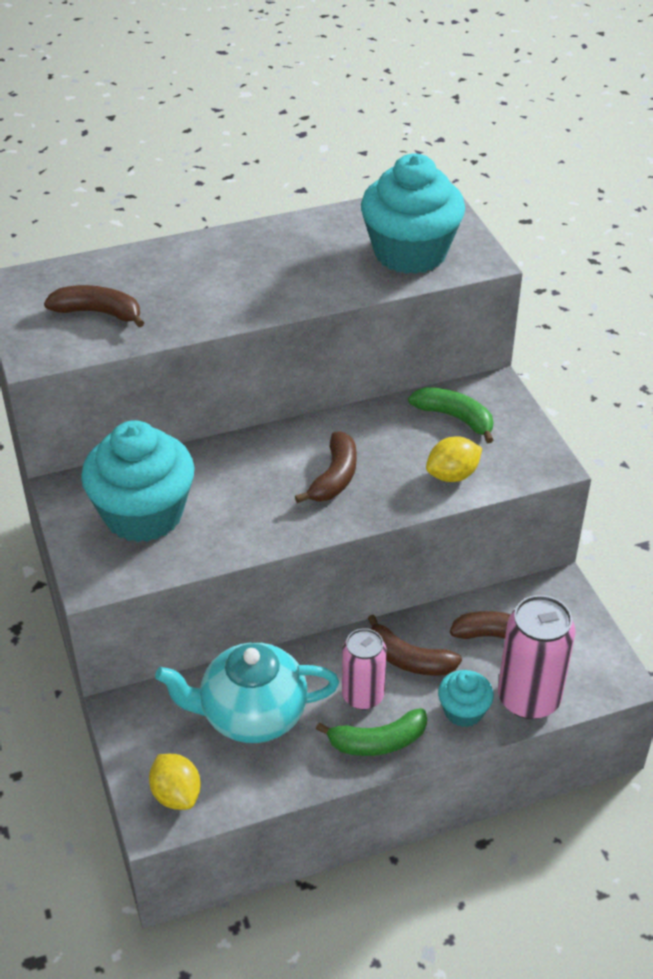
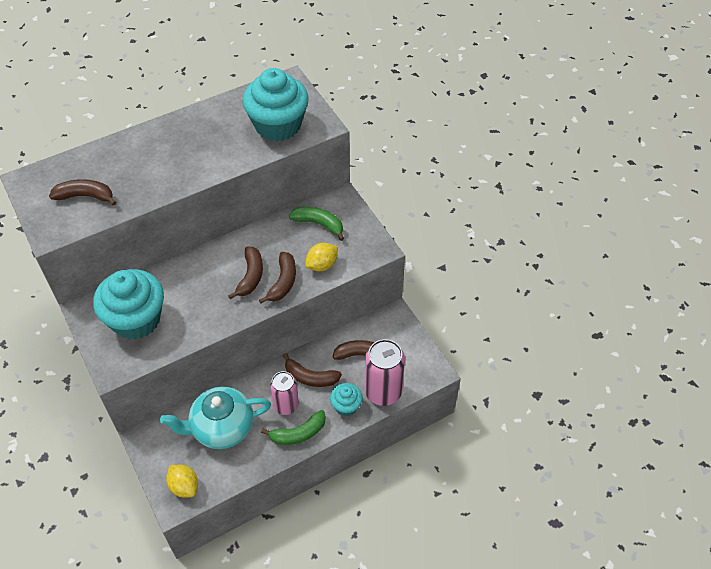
camera: 10 degrees left, 10 degrees up
(385, 492) = (283, 282): none -> brown banana

